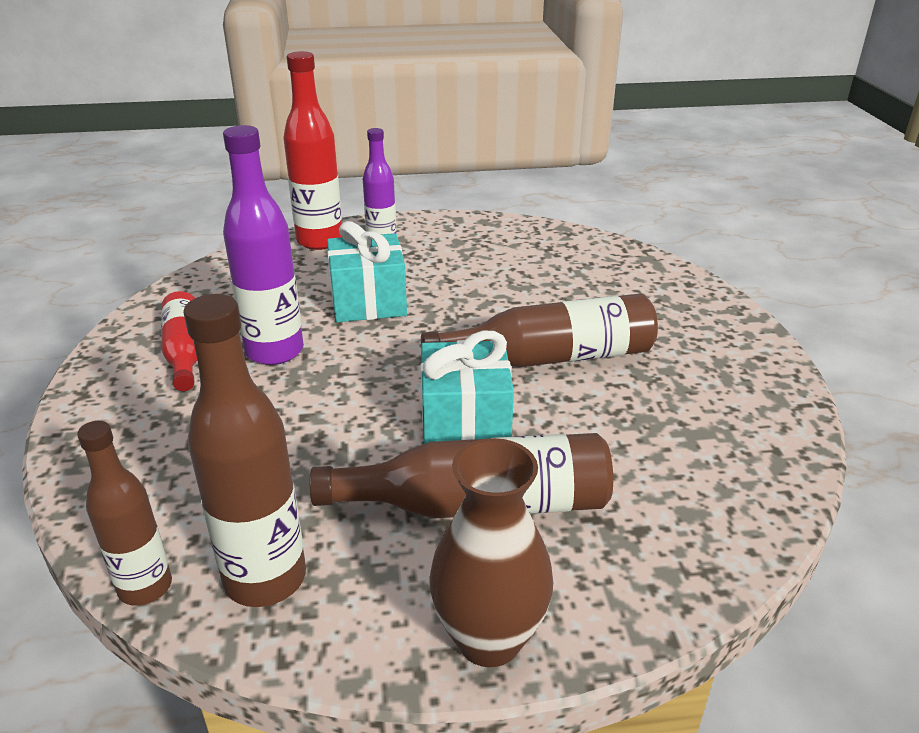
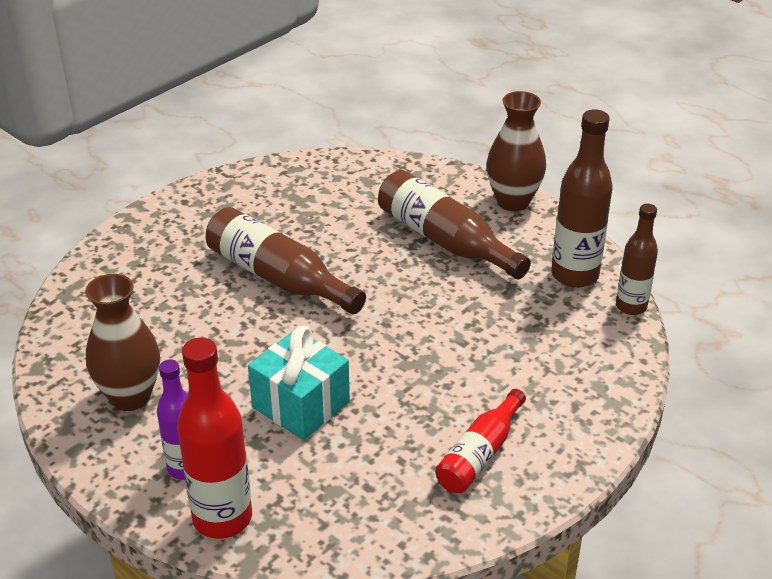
camera: 130 degrees left, 5 degrees up
(274, 351) = (421, 406): purple bottle -> none
(465, 424) = (389, 276): turquoise gift -> none
(482, 247) = (130, 397): none -> brown vase

